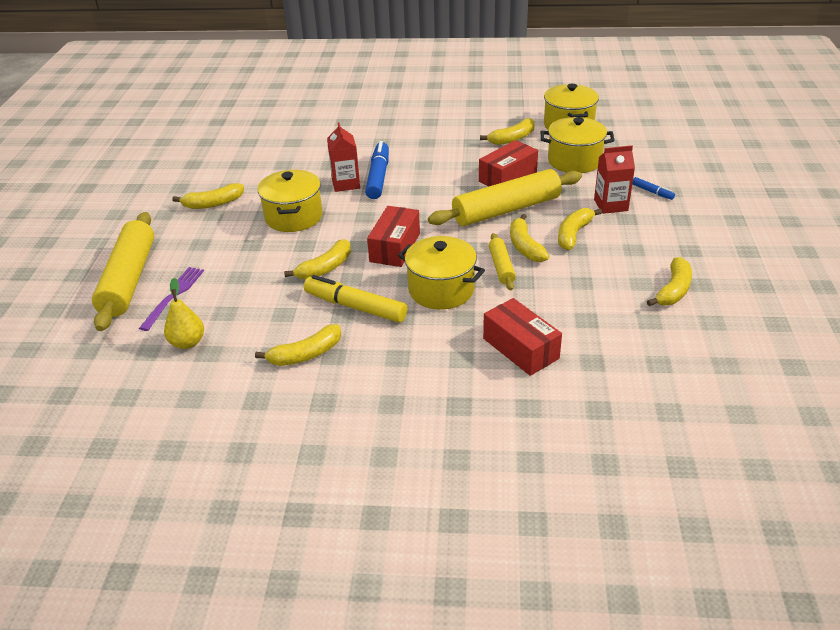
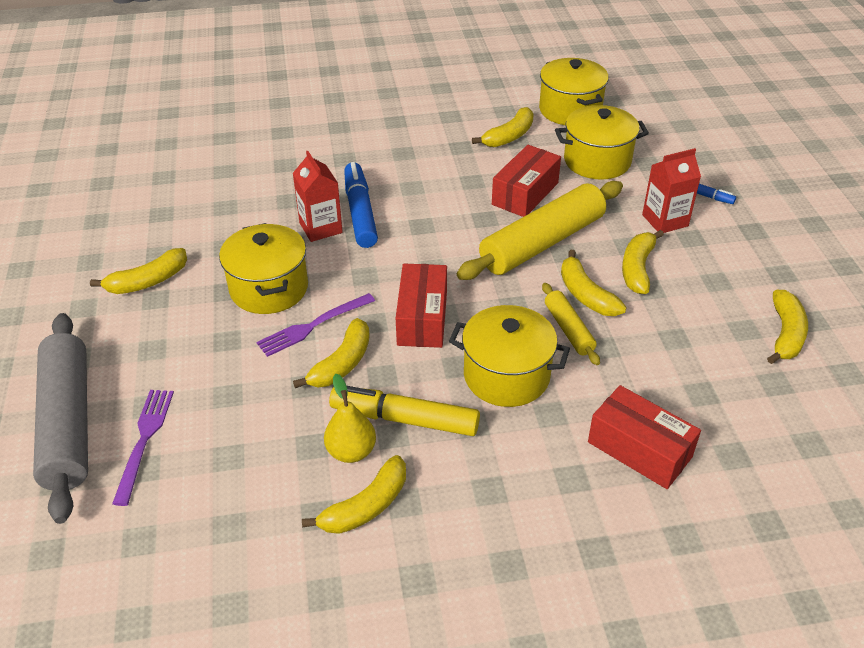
camera: 15 degrees left, 5 degrees up
(129, 279) = (68, 423): yellow rolling pin -> grey rolling pin
(187, 343) = (192, 515): yellow pear -> yellow pear (351, 451)
(314, 243) = (312, 326): none -> purple fork

